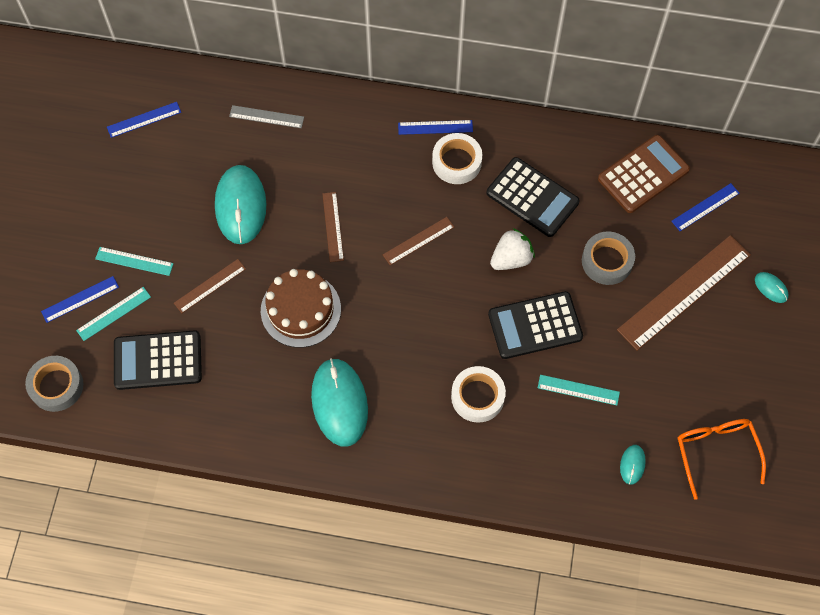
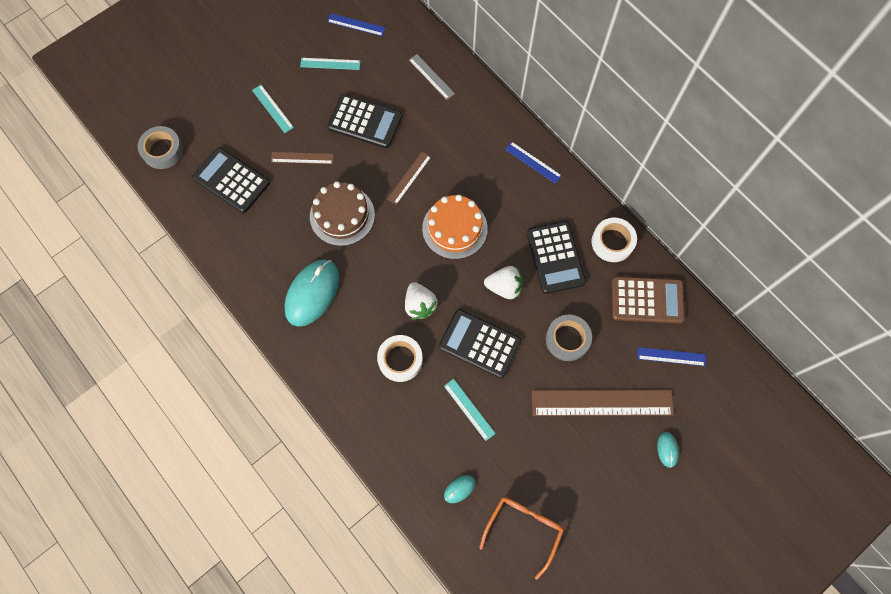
camera: 40 degrees right, 5 degrees up
(80, 299) = (222, 108): blue ruler -> none
(114, 314) = (232, 132): turquoise ruler -> turquoise ruler (330, 64)
(240, 206) = (365, 121): turquoise mouse -> black calculator
(418, 241) = (454, 228): brown ruler -> orange cake
(450, 334) = (420, 305): none -> white strawberry
(456, 162) = (526, 196): white tape -> white tape (612, 242)

